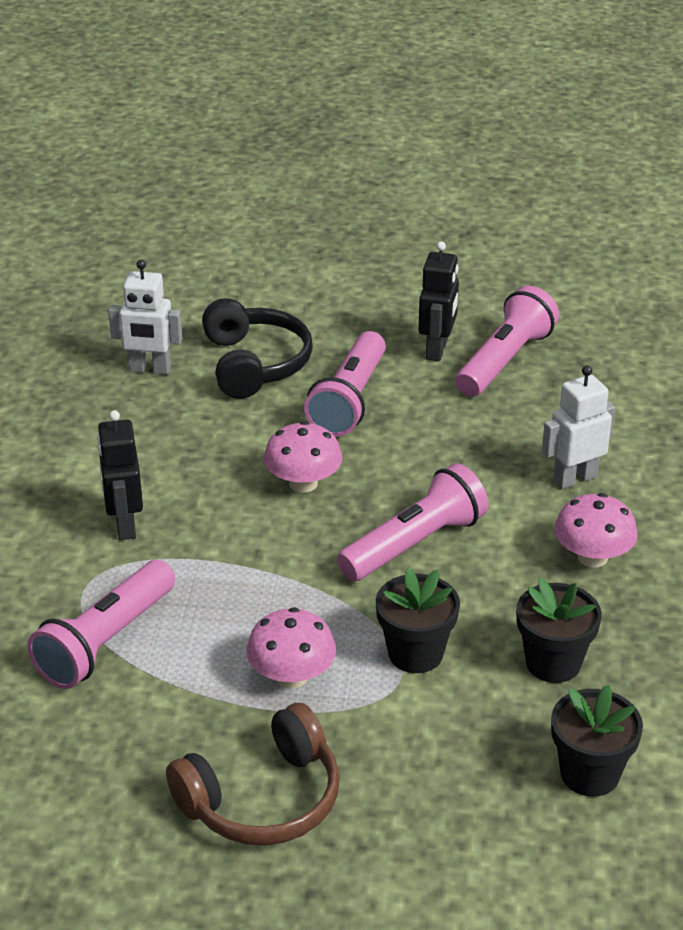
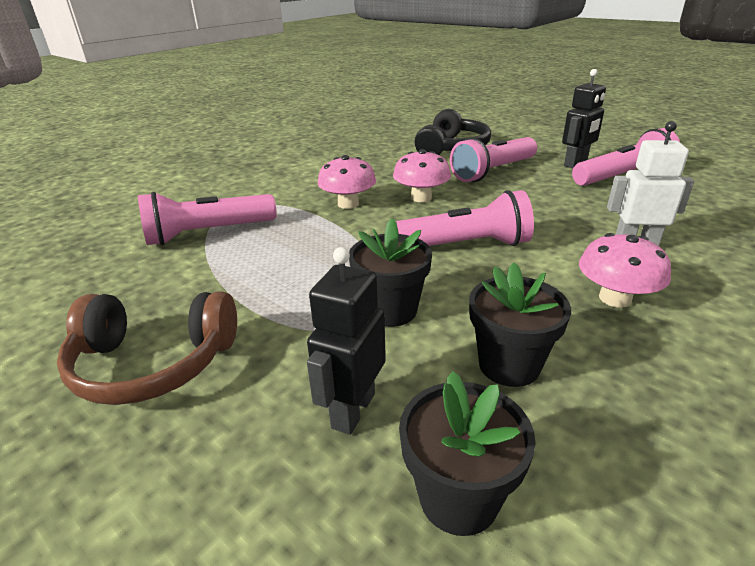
camera: 35 degrees right, 5 degrees down
(124, 525) = (296, 189): black robot -> black robot (352, 410)
(150, 369) = (393, 140): white robot -> none
(291, 676) = (285, 290): pink mushroom -> pink mushroom (348, 204)

